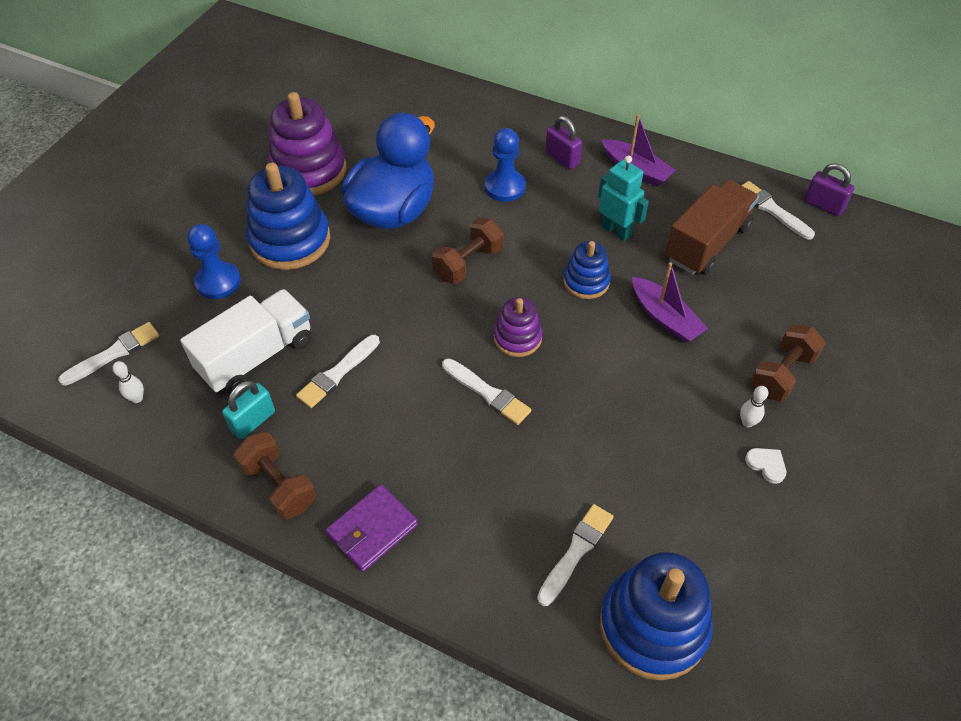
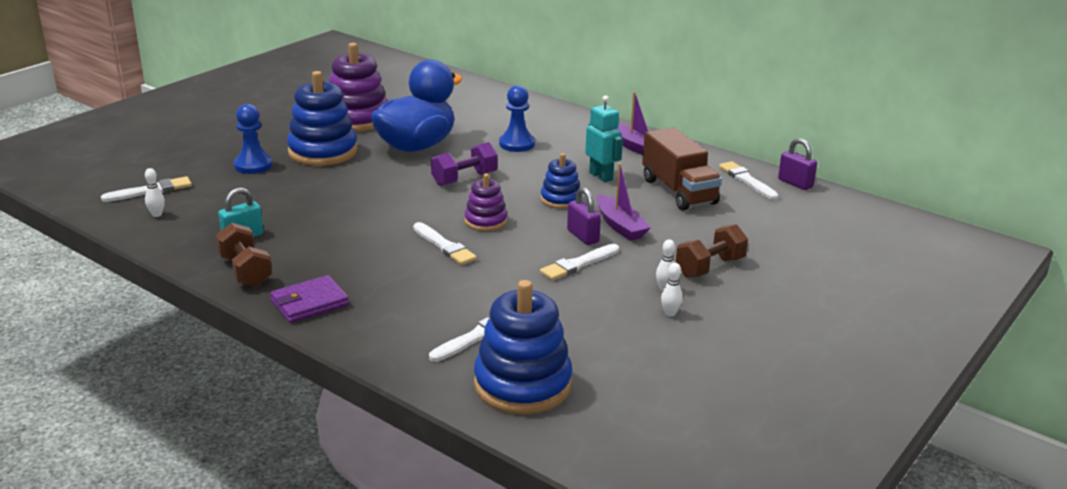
camera: 10 degrees right, 25 degrees down
(256, 356) = (263, 205): white truck -> none
(338, 373) = (325, 221): white brush -> white brush (578, 264)
(468, 263) = (464, 179): brown dumbbell -> purple dumbbell
(562, 158) = (574, 135): purple padlock -> purple padlock (582, 236)
(707, 243) = (678, 191): brown truck -> brown truck turned 105 degrees clockwise
(766, 465) = (670, 313): white heart -> white bowling pin

